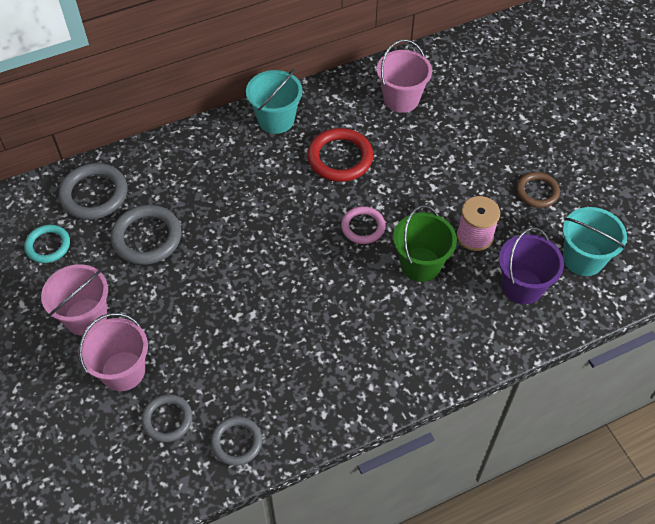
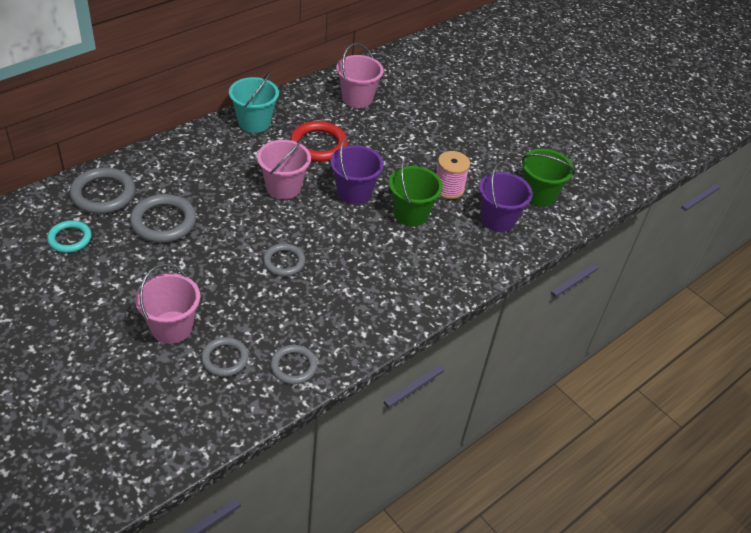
camera: 20 degrees left, 10 degrees down
(86, 317) = (123, 290): pink bucket -> pink bucket (283, 187)
(261, 307) = (284, 262): none -> grey ring
(363, 227) = (354, 192): pink ring -> purple bucket
(537, 192) = (488, 152): brown ring -> none
(583, 259) = (538, 195): turquoise bucket -> green bucket

